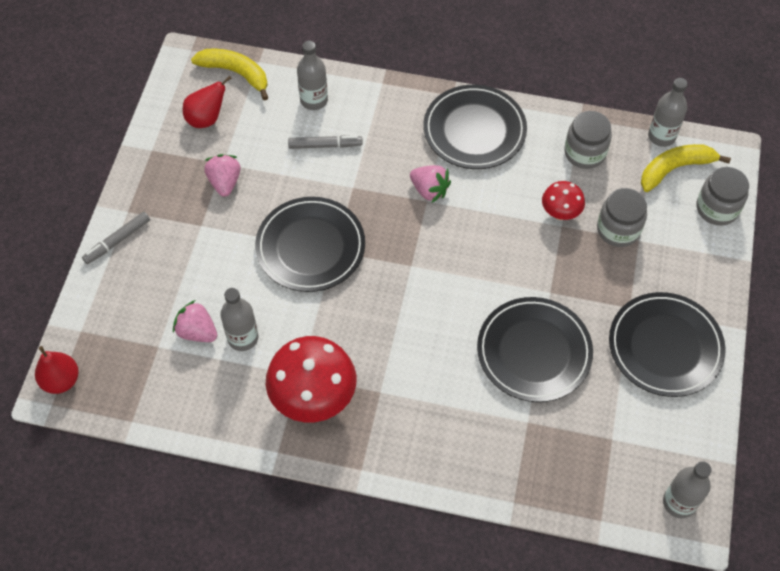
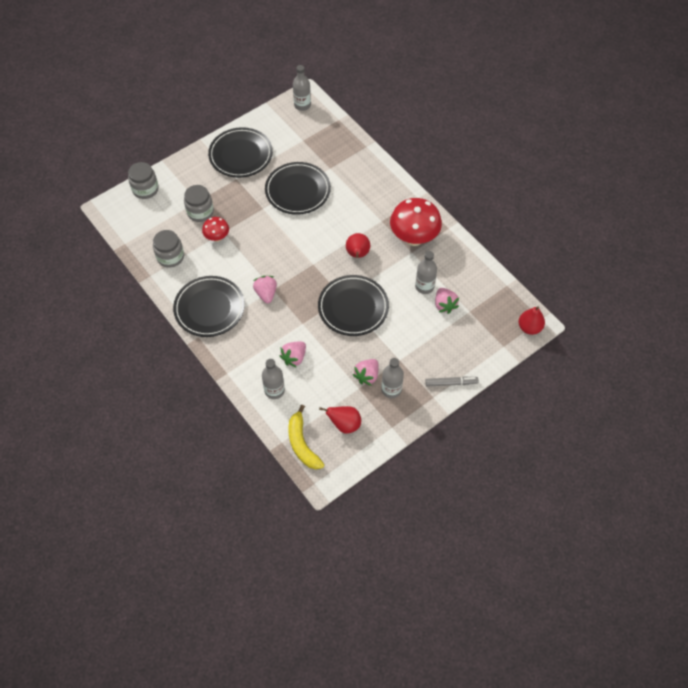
camera: 140 degrees left, 0 degrees up
(325, 145) = (294, 358): grey marker -> pink strawberry
(367, 319) = (357, 254): none -> red pear
(661, 136) = (125, 238): grey bottle -> grey bottle (391, 390)
(675, 169) = (140, 219): yellow banana -> none

